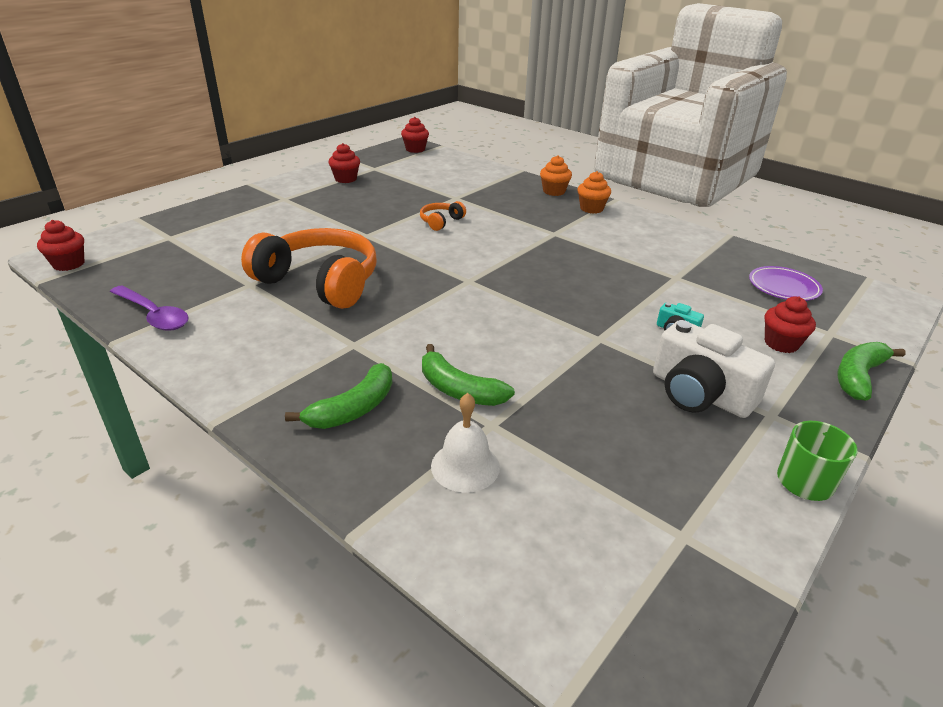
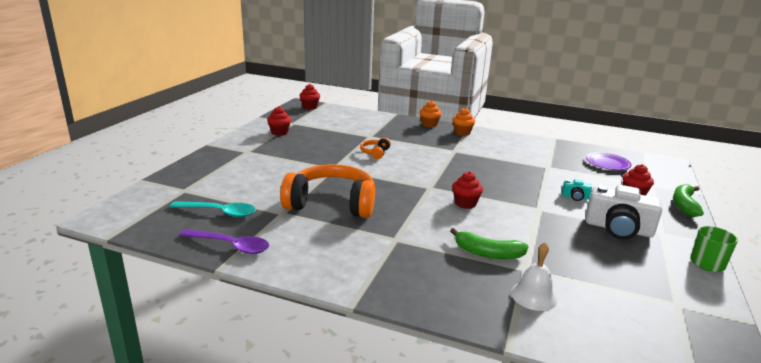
camera: 20 degrees left, 10 degrees down
(69, 264) = (119, 221): red cupcake -> red cupcake (465, 203)
(181, 271) = (219, 212): none -> turquoise spoon
(353, 409) = (435, 278): green banana -> none

